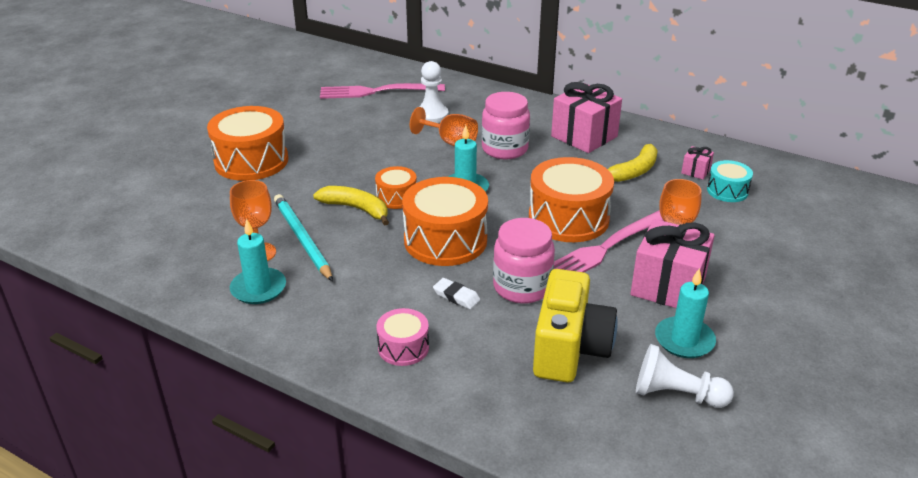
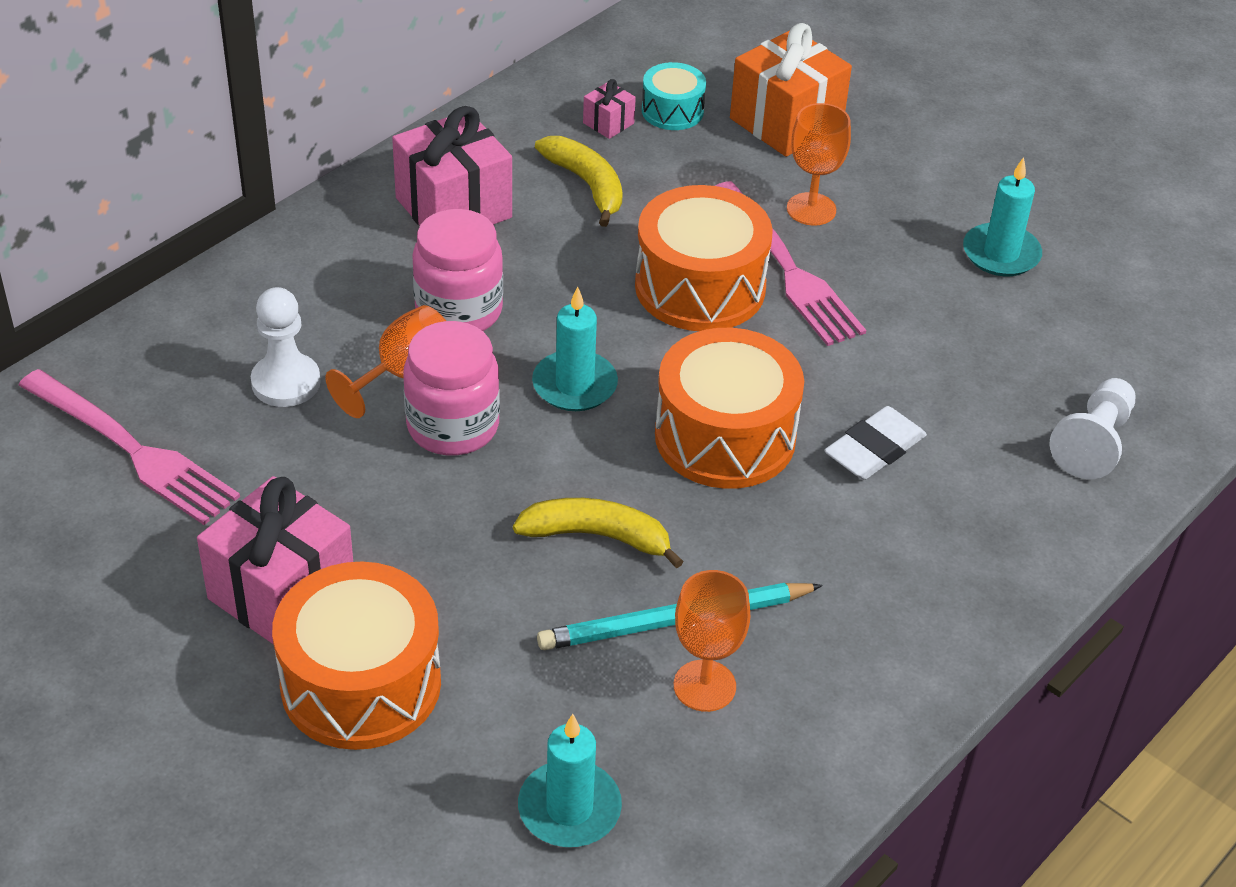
camera: 80 degrees left, 10 degrees up
(258, 288) = (810, 691): turquoise candle -> turquoise candle (569, 808)
(356, 209) = (597, 536): yellow banana -> yellow banana turned 60 degrees clockwise
(375, 92) = (134, 451): pink fork -> pink fork turned 60 degrees counterclockwise
(396, 197) = (575, 477): orange drum -> none
(403, 347) = (984, 526): pink drum -> none
(456, 296) = (874, 449): white eraser -> white eraser, size x1.53
(522, 287) = (865, 375): pink jar -> pink jar (453, 426)
(569, 349) = (1006, 359): yellow camera -> none
(668, 286) = (888, 235): pink gift -> pink gift (281, 593)
(676, 394) = (1098, 290): white pawn -> white pawn (1093, 443)
(754, 233) = (786, 122): none -> orange gift

